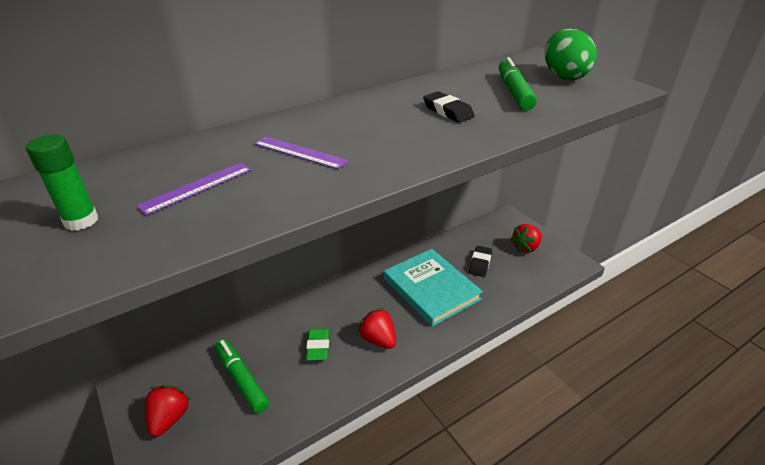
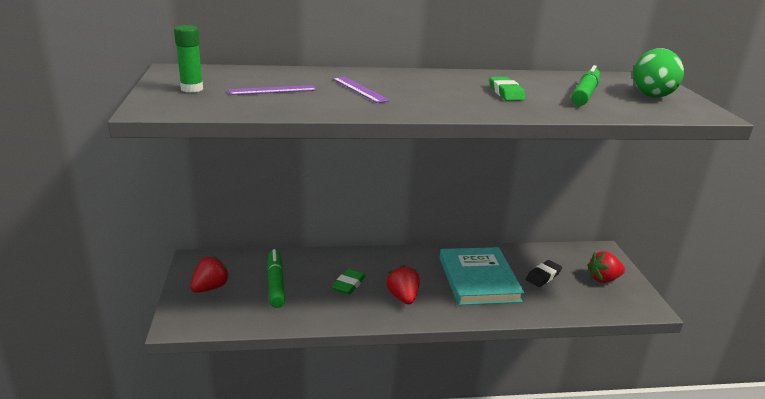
camera: 25 degrees right, 10 degrees down
(448, 111) = (506, 93): black eraser -> green eraser

